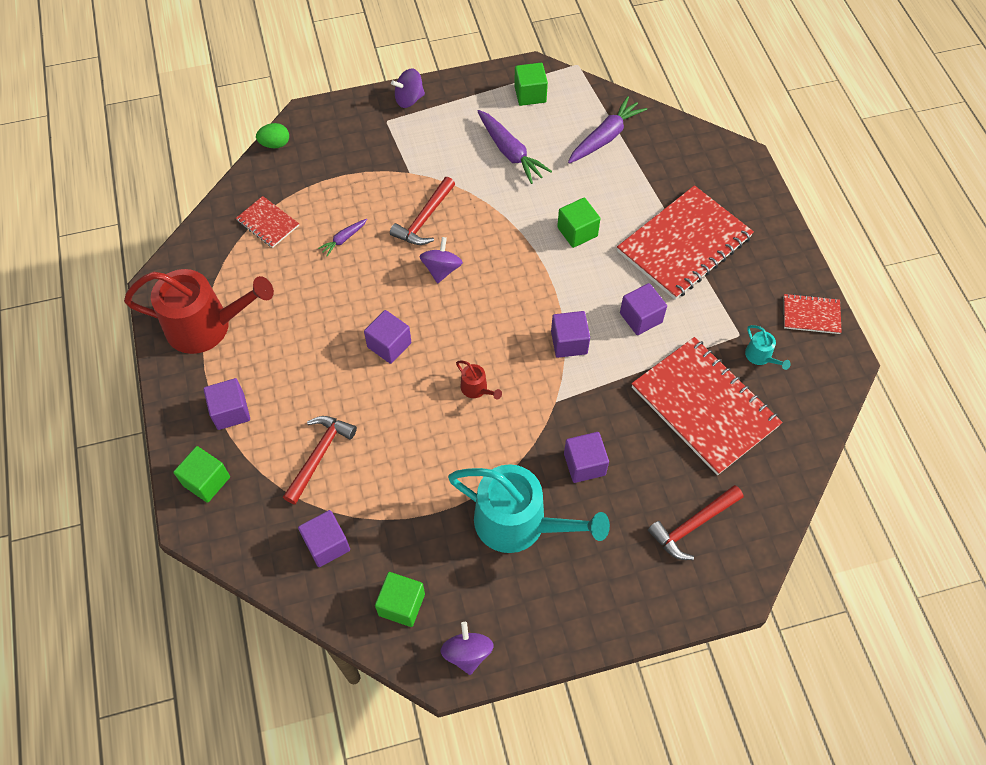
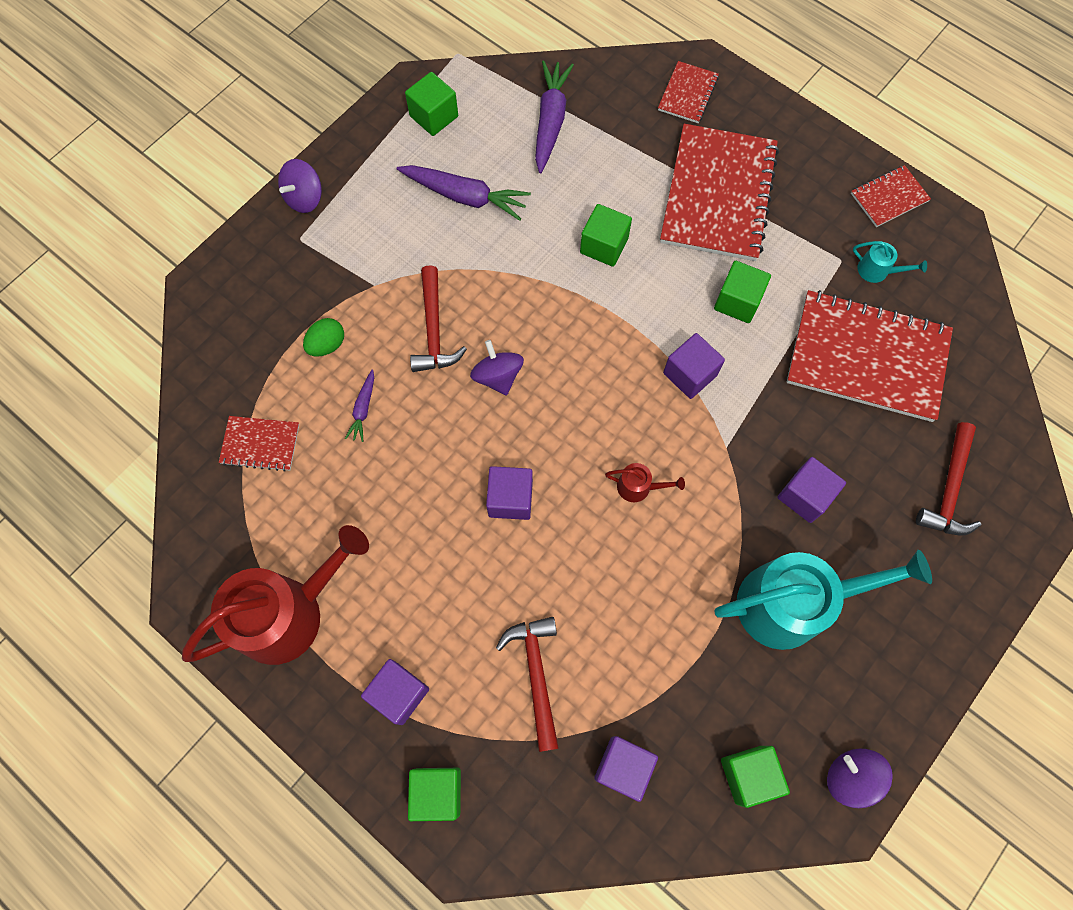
camera: 35 degrees left, 10 degrees up
(275, 144) = (191, 343): green egg -> green egg (327, 345)
(641, 317) = (737, 301): purple cube -> green cube
(716, 170) = (687, 94): none -> red notebook

